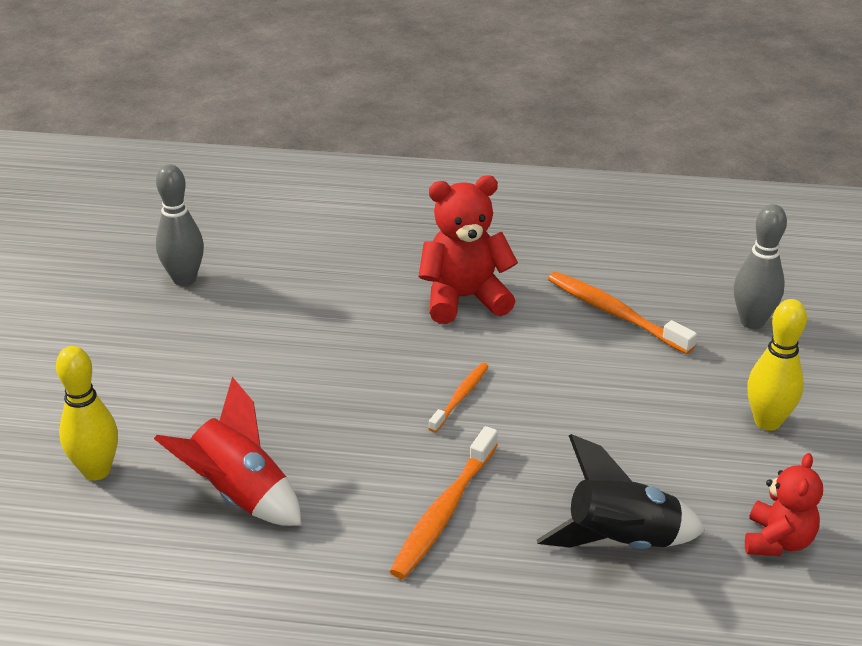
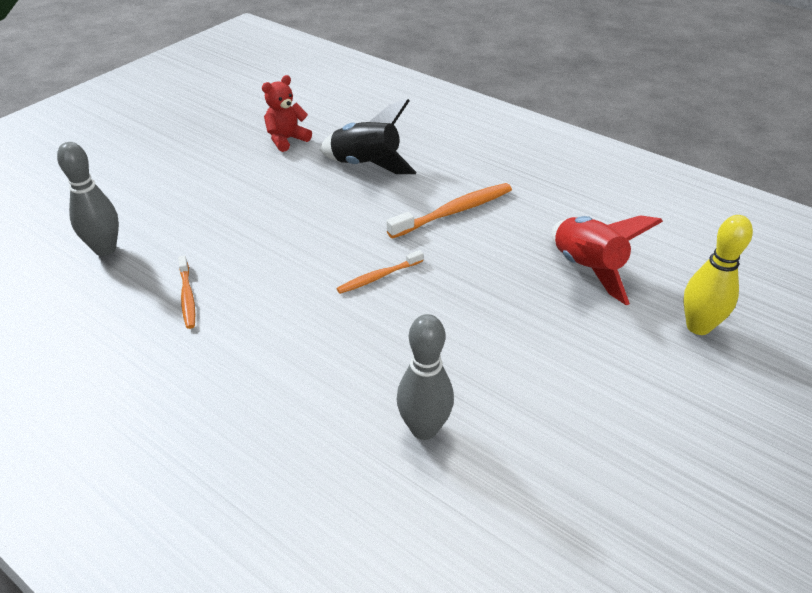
camera: 150 degrees left, 5 degrees up
(184, 279) = (564, 535): grey bowling pin -> grey bowling pin (424, 429)
(464, 298) = (289, 366): red teddy bear -> none
(615, 313) = (187, 297): orange toothbrush -> orange toothbrush, size x0.60
(767, 421) = (203, 188): yellow bowling pin -> none

